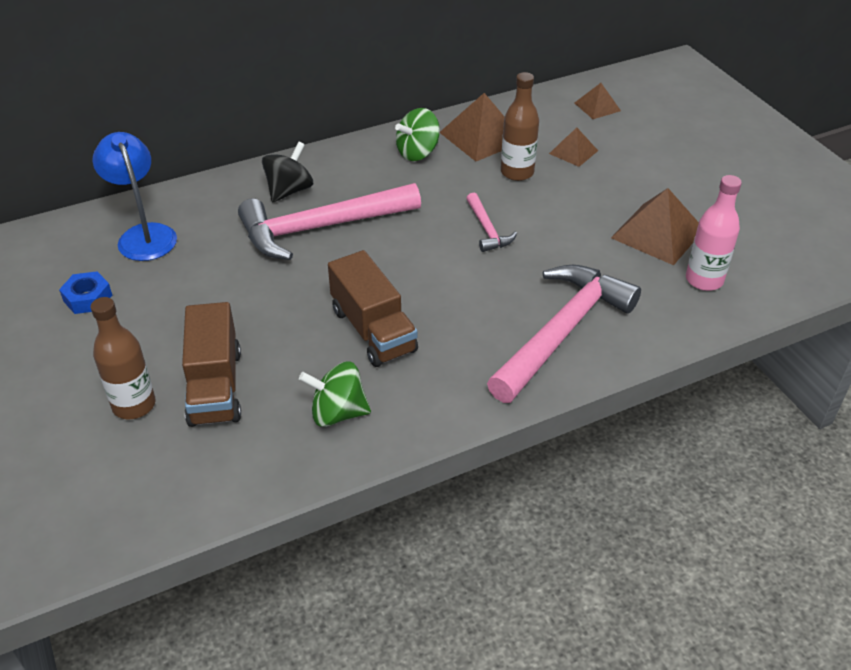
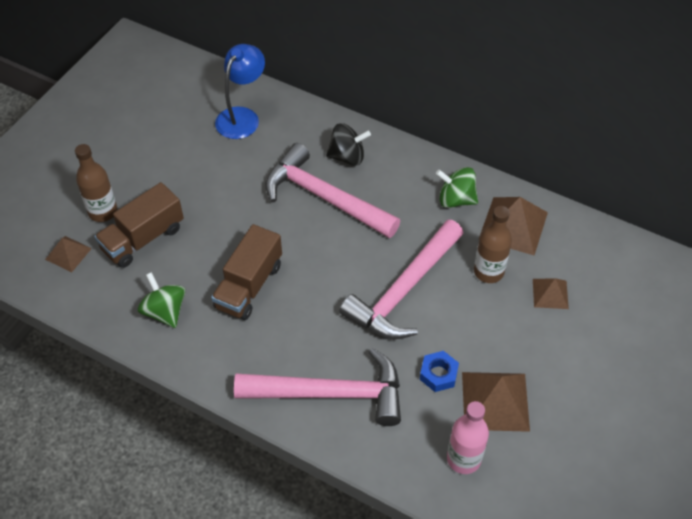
camera: 55 degrees right, 10 degrees up
(88, 298) = (168, 131): blue nut -> blue nut (438, 374)
(487, 229) = (404, 290): pink hammer -> pink hammer, size x2.16
(597, 106) = (631, 278): brown pyramid -> brown pyramid (68, 254)

